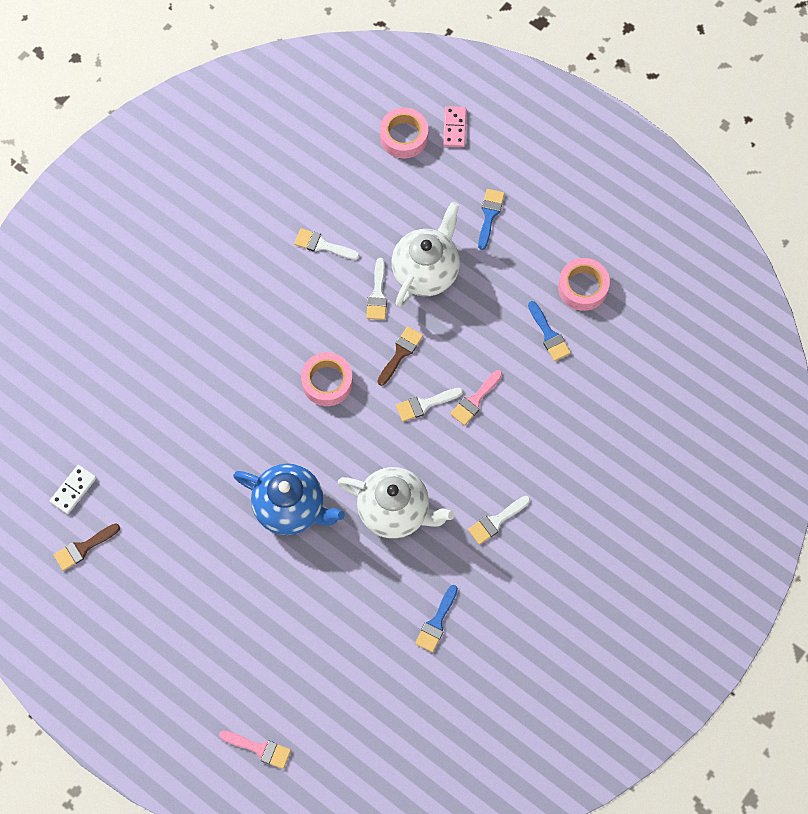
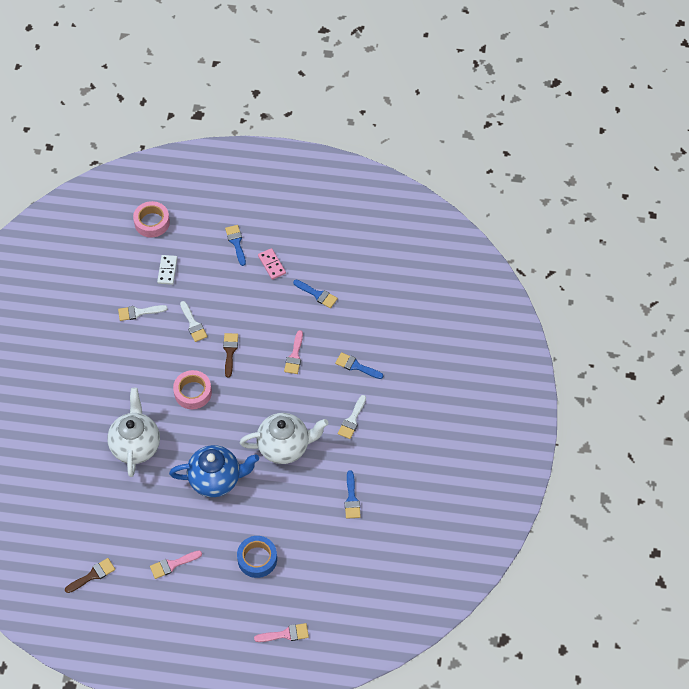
camera: 30 degrees left, 10 degrees down
(73, 490) = (63, 543): white domino -> white domino (167, 270)
(83, 548) = (93, 575): brown brush -> brown brush turned 150 degrees counterclockwise
(180, 586) = (172, 564): none -> pink brush
(281, 635) = (257, 559): none -> blue tape
(425, 404) = (264, 374): white brush -> none
(426, 271) = (216, 295): white teapot -> white teapot (136, 445)
(454, 128) = (181, 202): pink domino -> pink domino (271, 265)
(542, 454) = (356, 366): none -> blue brush
(583, 287) = (321, 257): pink tape -> none

